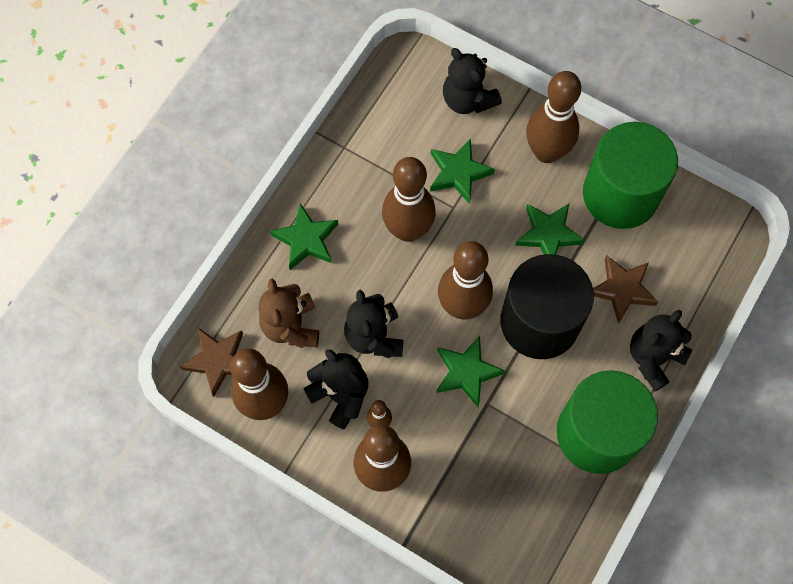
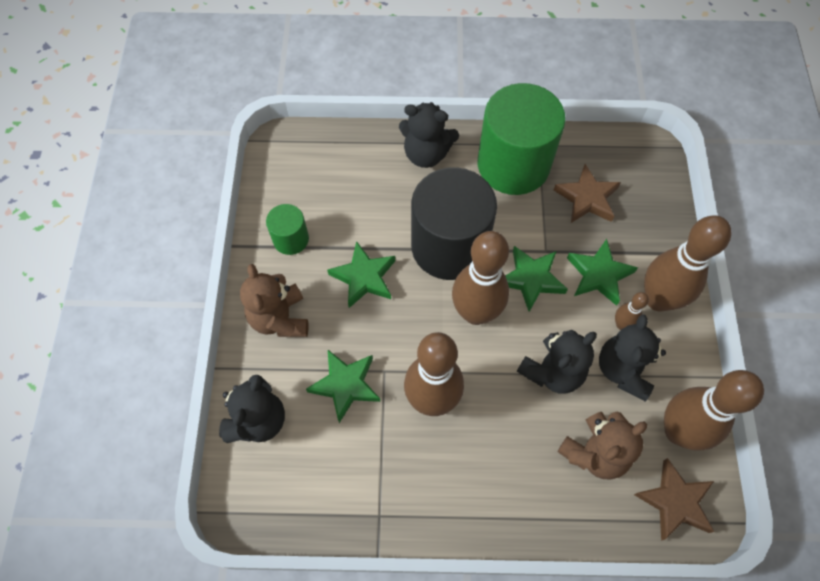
camera: 120 degrees left, 5 degrees down
(306, 239) = (502, 492): green star -> green star (599, 275)
(546, 152) = (280, 318): brown bowling pin -> brown teddy bear
(620, 194) = (291, 239): green cylinder -> green cylinder, size x0.47
(622, 289) = (381, 199): brown star -> brown star (587, 198)

